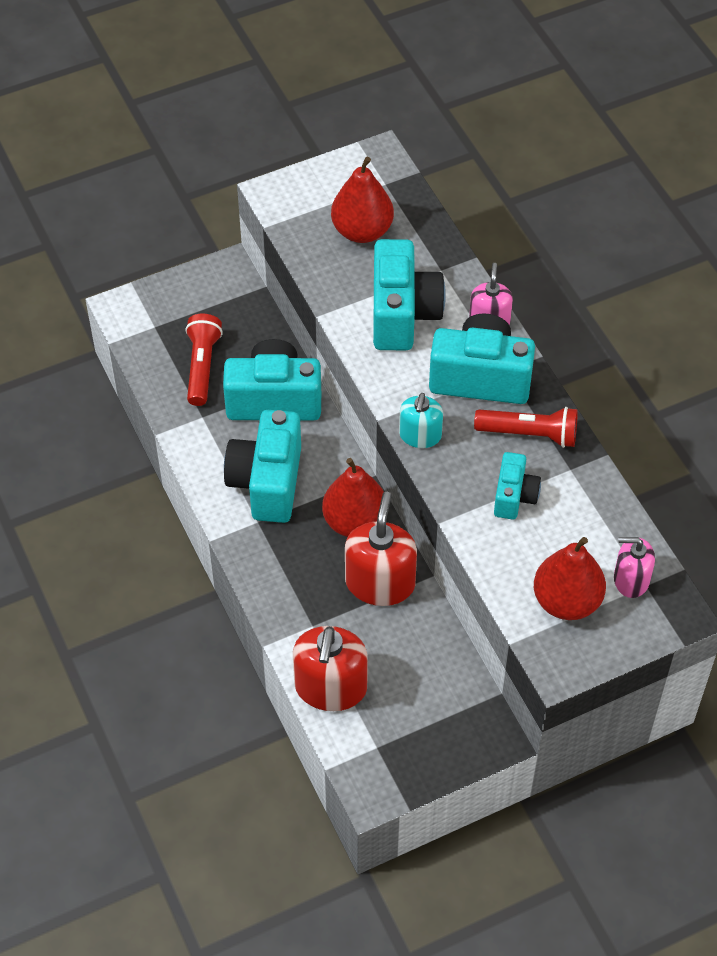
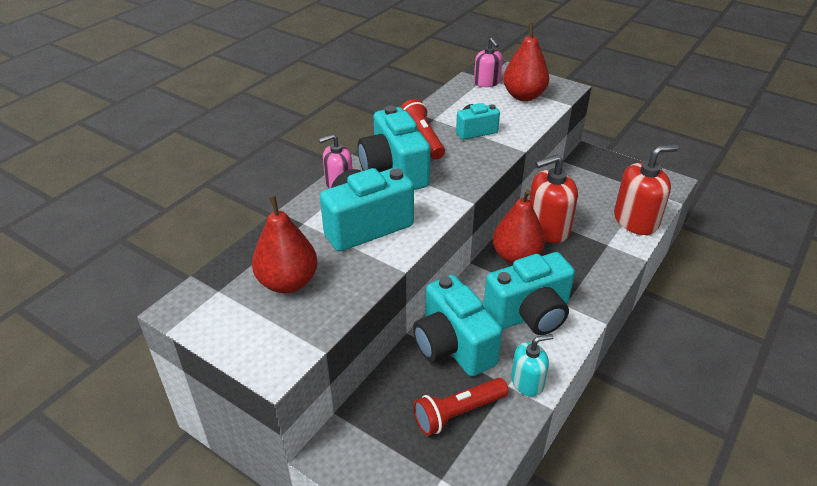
camera: 120 degrees left, 15 degrees down
(420, 435) = (467, 180): turquoise soap dispenser -> turquoise soap dispenser (527, 382)

